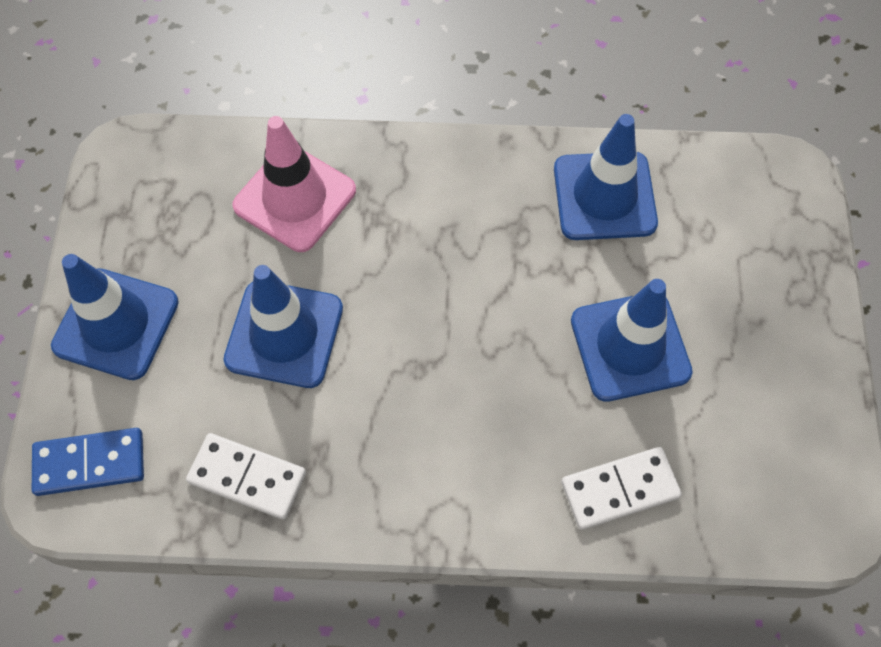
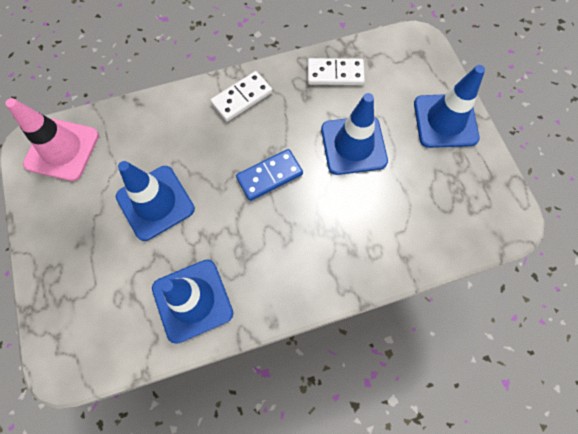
camera: 160 degrees right, 5 degrees up
(90, 463) = (413, 56): blue domino -> blue domino (269, 176)
(295, 198) = (391, 227): pink traffic cone -> pink traffic cone (62, 149)
(619, 489) = (147, 126): white domino -> white domino (242, 98)

